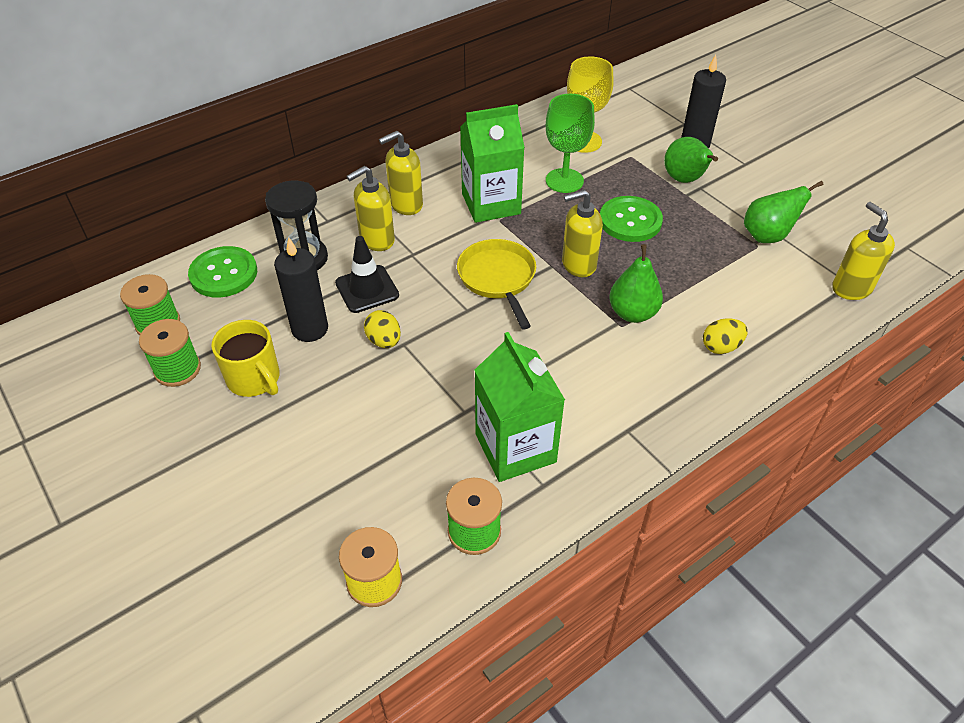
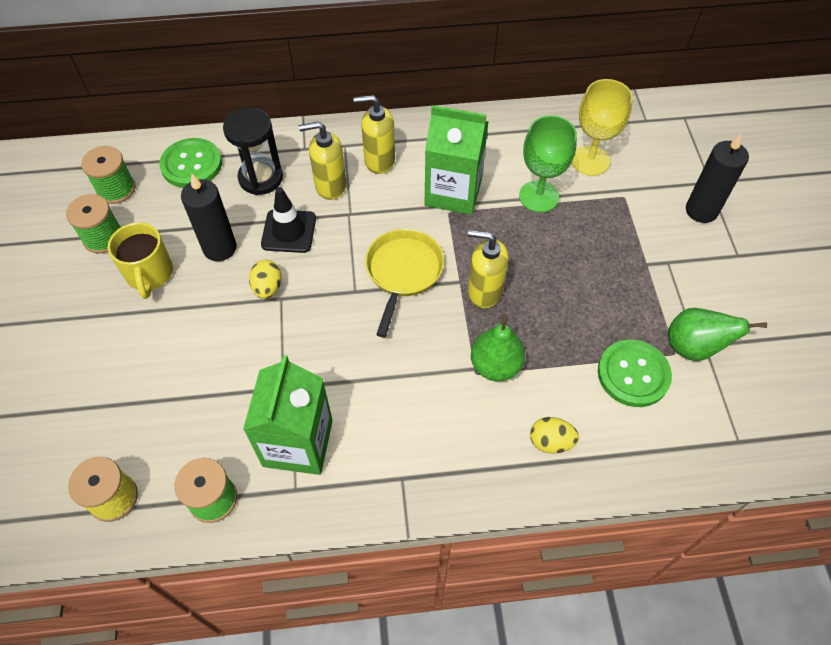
camera: 30 degrees right, 10 degrees up
(630, 221) = (568, 268): green button -> green button (633, 374)
(685, 180) = (658, 246): green pear -> none
(851, 288) = (735, 446): yellow soap dispenser -> none

